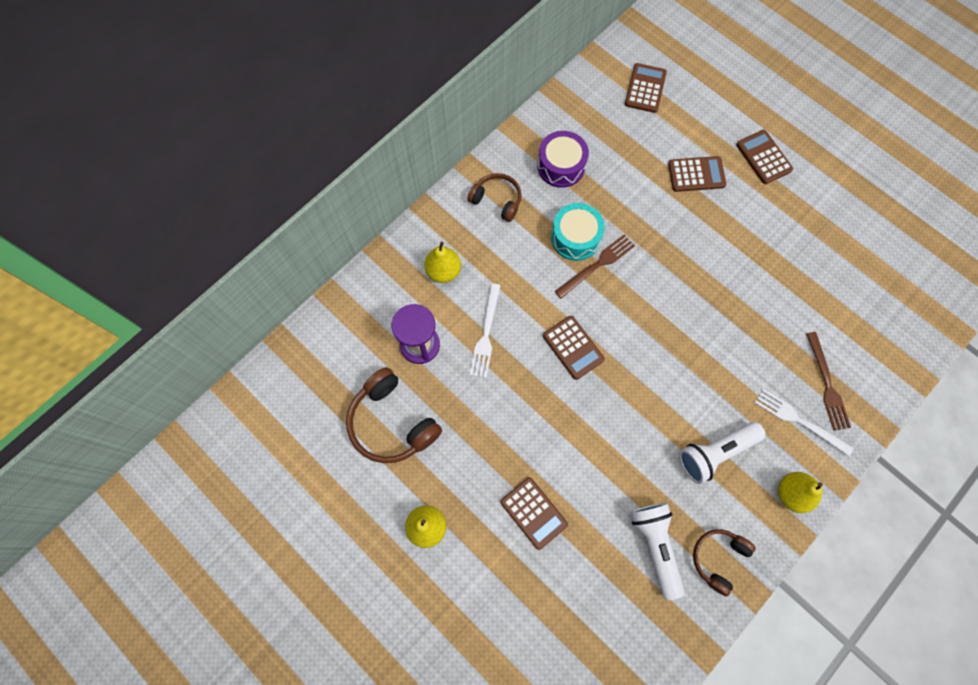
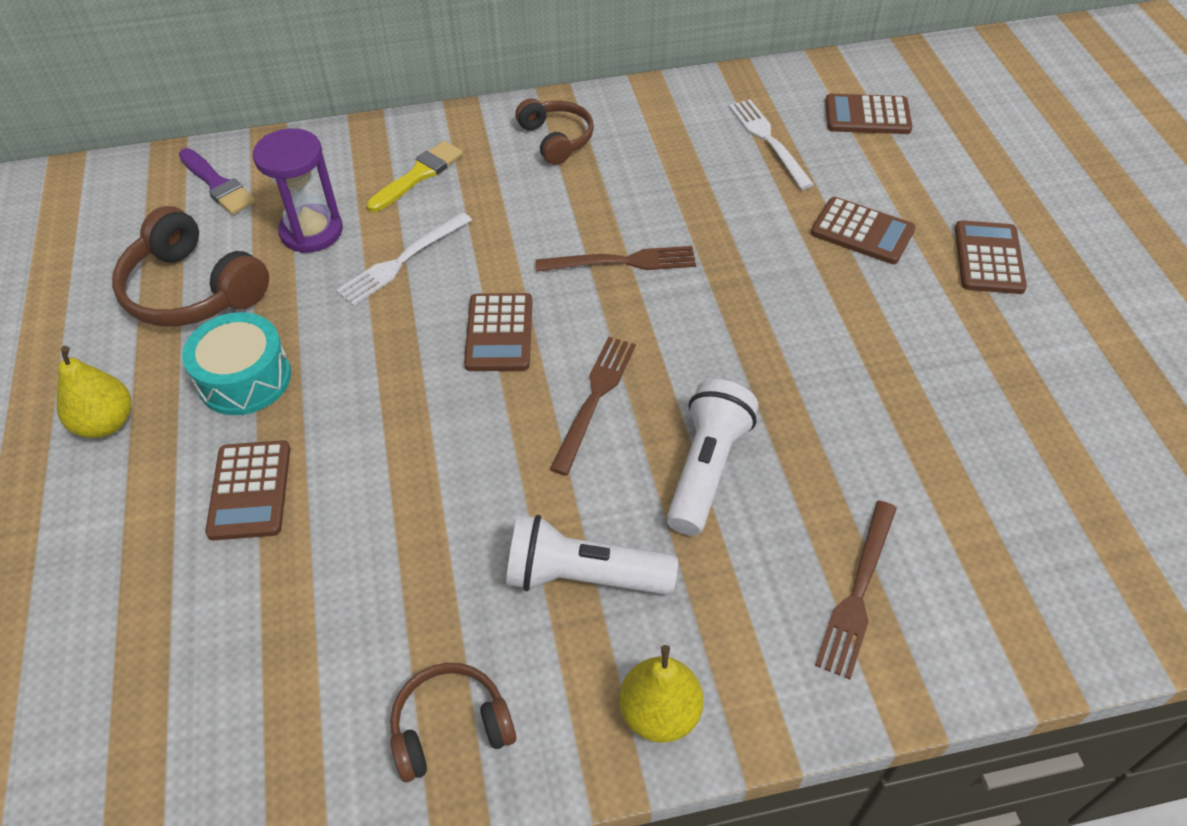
camera: 35 degrees right, 20 degrees down
(335, 346) = (217, 184): none -> purple brush
(392, 423) = (192, 290): brown headphones -> brown headphones turned 45 degrees counterclockwise
(443, 271) = (418, 175): yellow pear -> yellow brush
(561, 166) = (674, 142): purple drum -> none
(575, 237) = (621, 220): turquoise drum -> turquoise drum (244, 378)
(645, 88) = (867, 116): brown calculator -> brown calculator turned 135 degrees counterclockwise
(648, 357) = (595, 399): none -> brown fork
(655, 546) = (372, 644): white flashlight -> white flashlight (706, 469)
(799, 421) = (764, 615): white fork -> white fork (768, 141)

